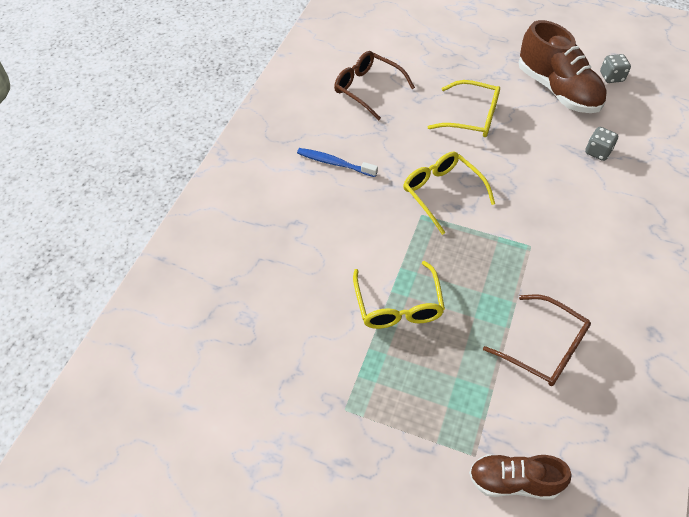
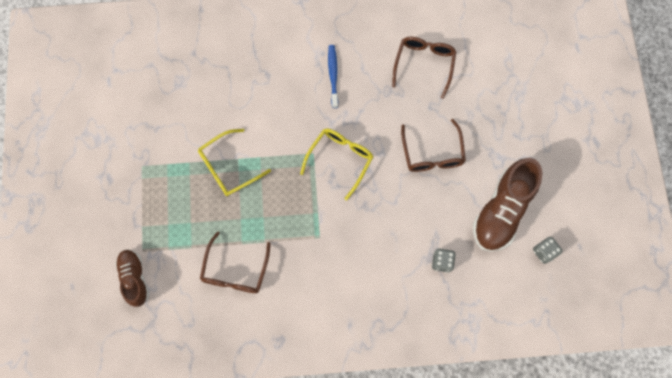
camera: 65 degrees right, 20 degrees up
(472, 117) = (432, 154): yellow glasses -> brown glasses

